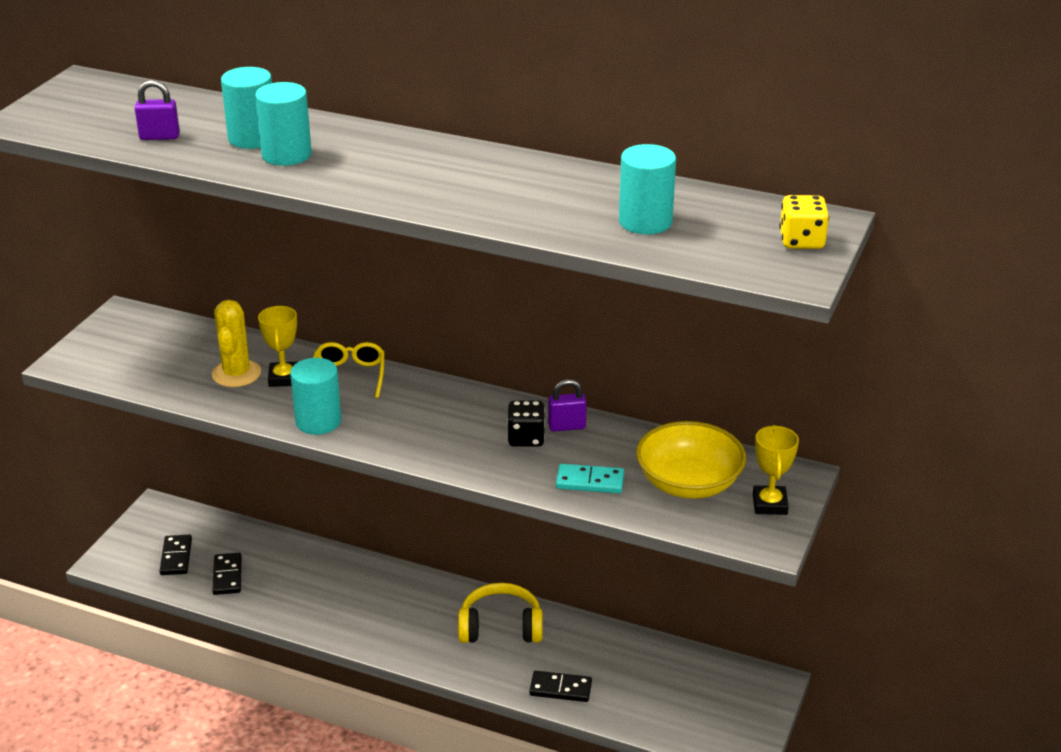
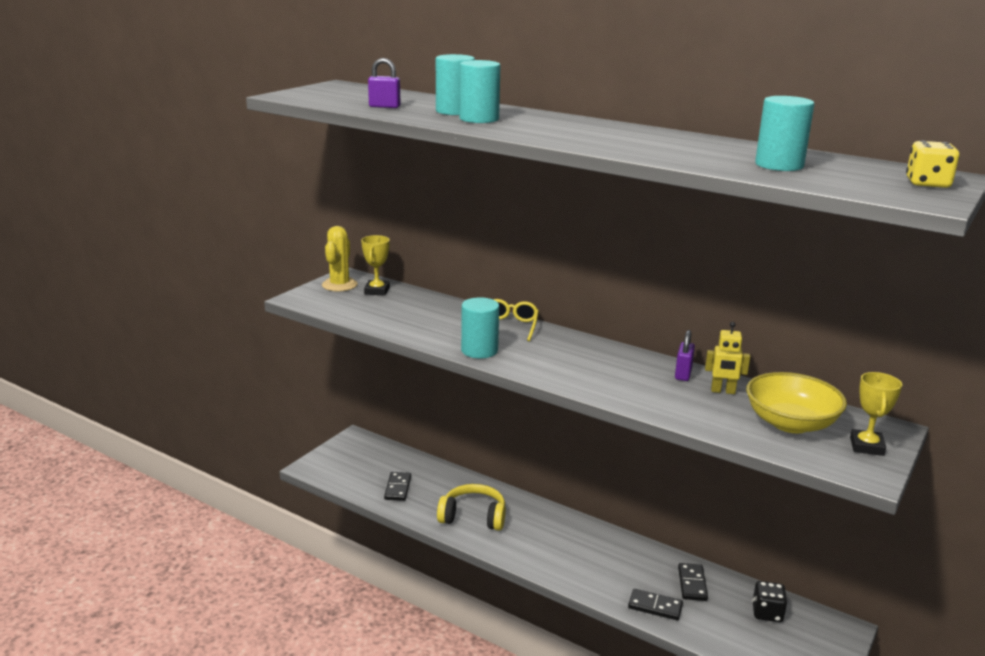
camera: 10 degrees right, 10 degrees down
(176, 557) = (362, 471): black domino -> black domino (692, 584)
(236, 374) = (422, 316): yellow cactus -> yellow cactus (339, 285)
(284, 378) = (458, 322): yellow trophy -> yellow trophy (377, 291)
(500, 627) = (608, 552): yellow headphones -> yellow headphones (473, 517)
(526, 438) = (648, 378): black dice -> black dice (767, 613)
(566, 426) = (683, 374): purple padlock -> purple padlock turned 75 degrees counterclockwise
(590, 481) = (702, 412): turquoise domino -> none
(613, 446) = (723, 391): none -> yellow robot

